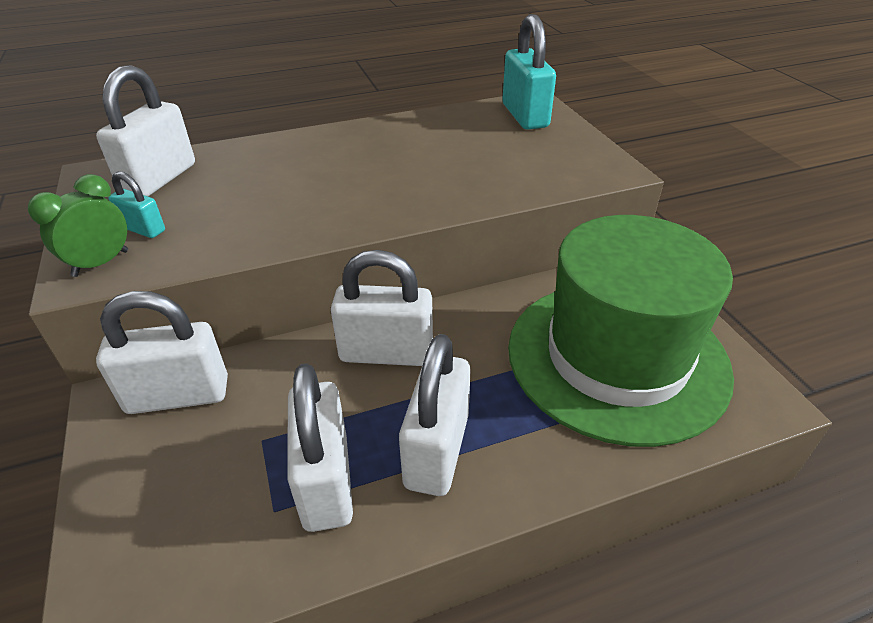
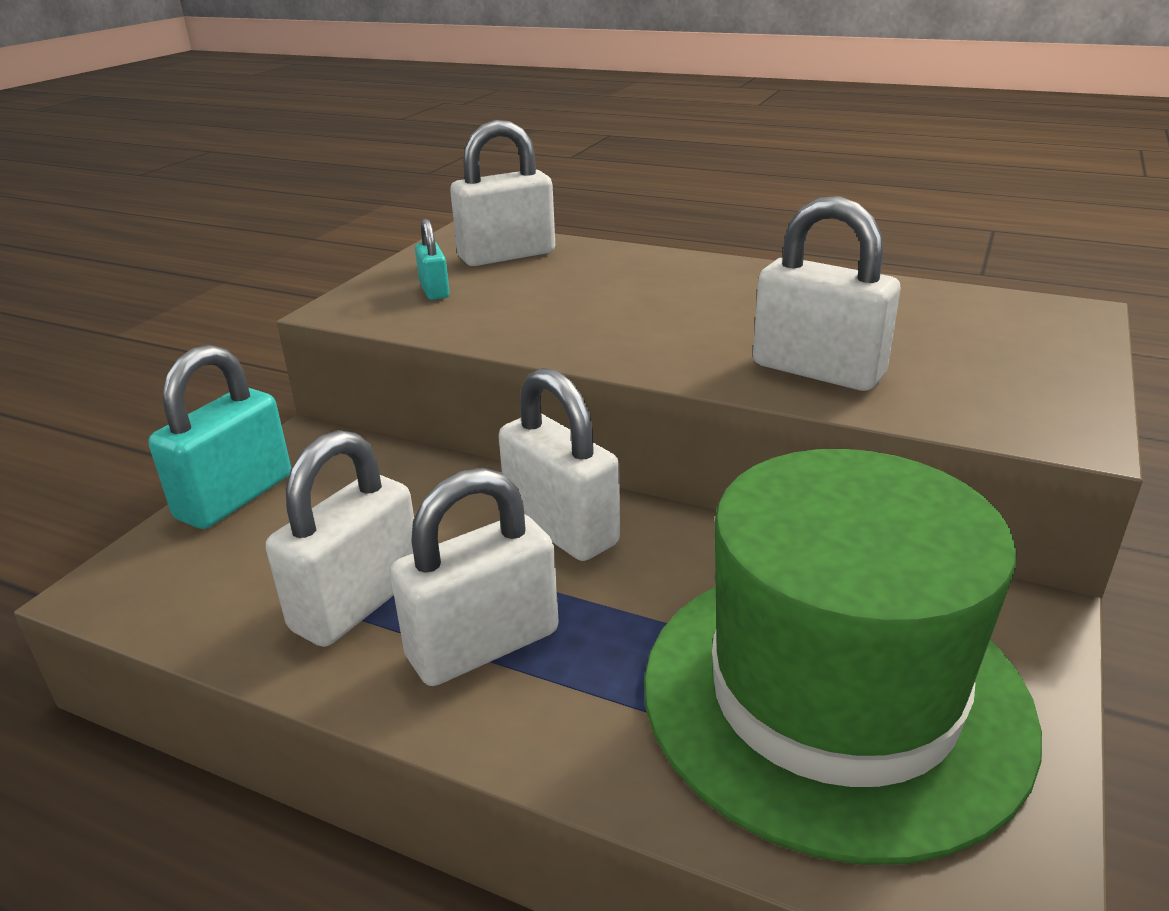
camera: 45 degrees right, 10 degrees down
(101, 263) = (368, 304): green clock -> none
(178, 395) = (348, 463): white padlock -> white padlock (818, 370)
(525, 116) = (1027, 323): turquoise padlock -> turquoise padlock (235, 497)

